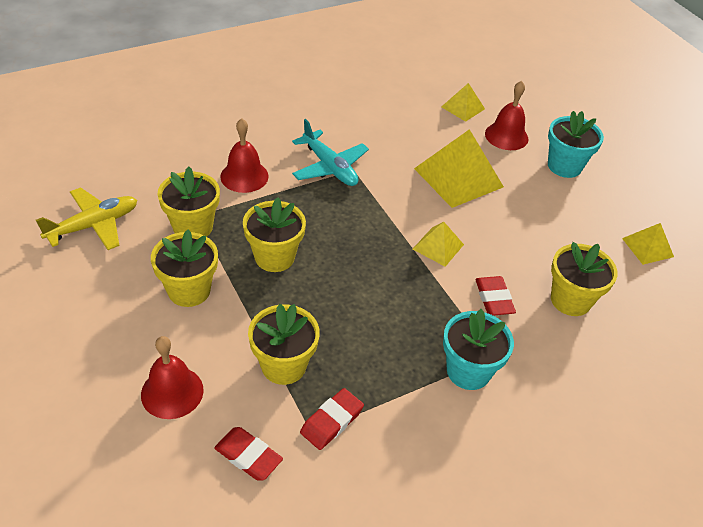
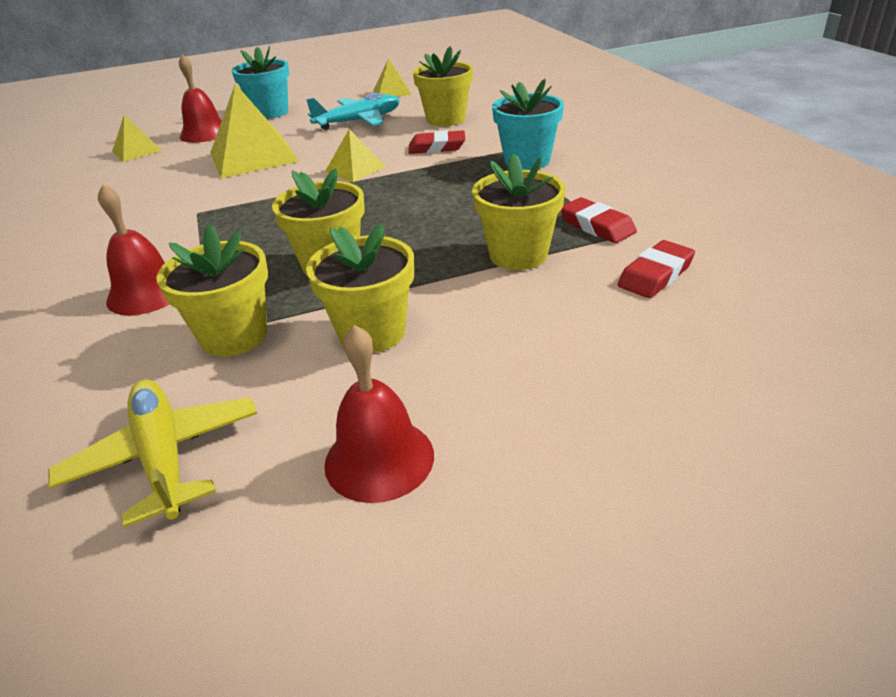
camera: 75 degrees left, 10 degrees down
(172, 392) = (564, 337): red bell -> red bell (379, 459)
(330, 167) = (178, 228): turquoise plane -> turquoise plane (359, 121)

